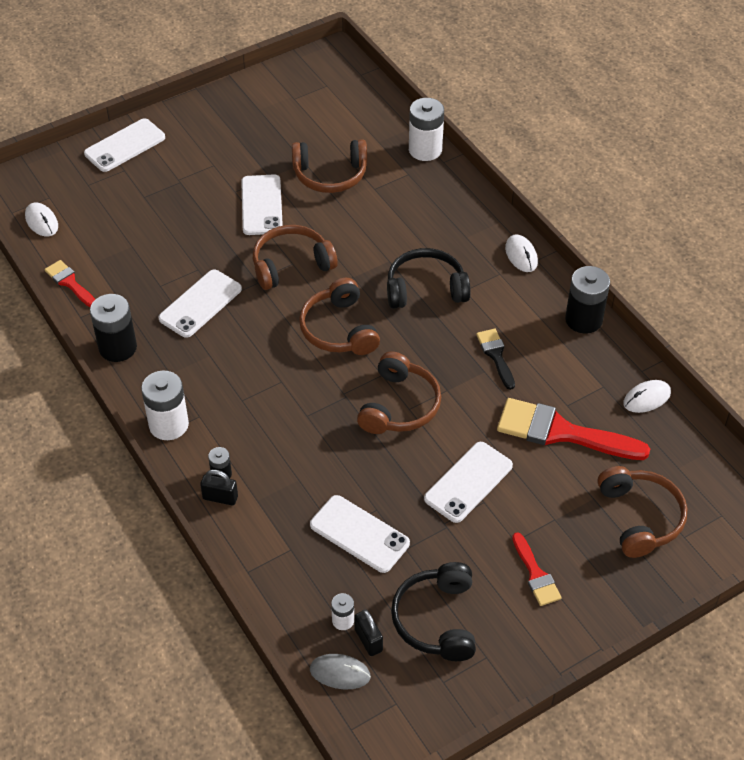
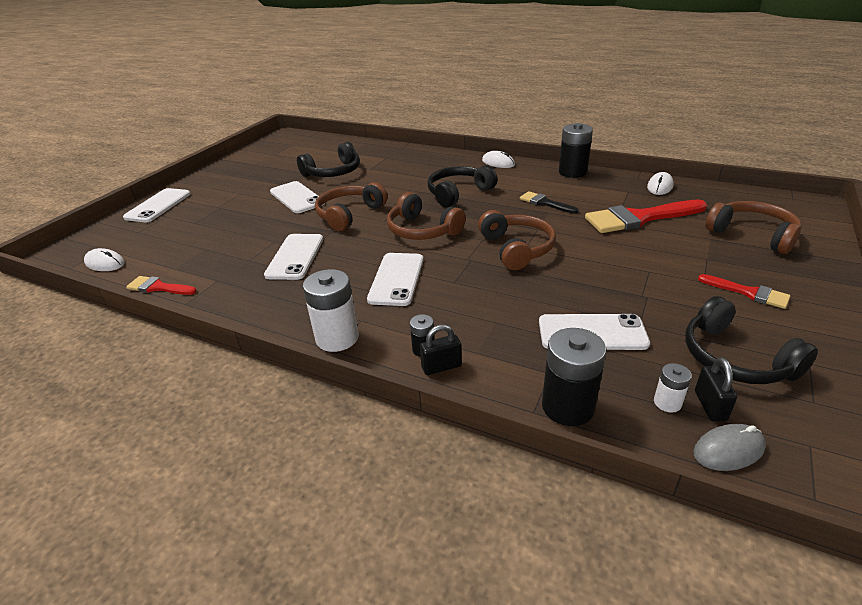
camera: 30 degrees left, 15 degrees down
(118, 347) = (239, 308): black battery -> black battery (568, 406)
(330, 175) = (333, 172): brown headphones -> black headphones
(368, 640) = (710, 406): black padlock -> black padlock turned 60 degrees clockwise
(425, 150) = (385, 147): white battery -> none
(468, 482) = (623, 266): white phone -> white phone (396, 279)

